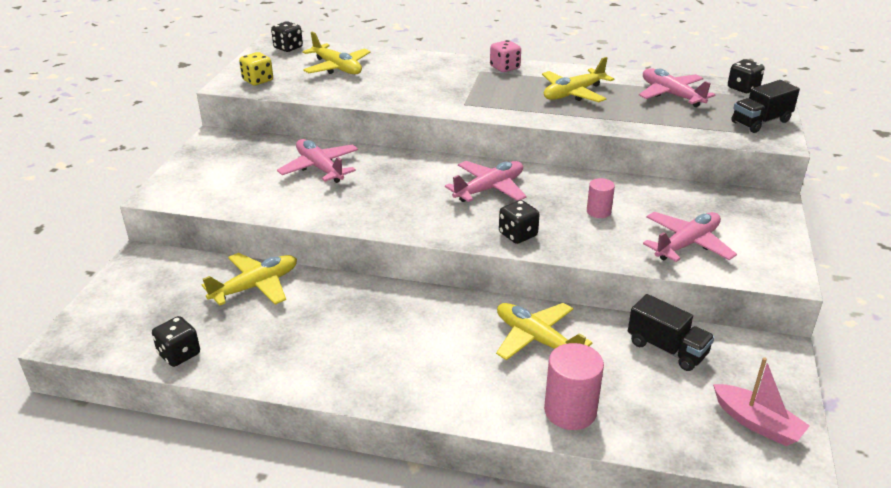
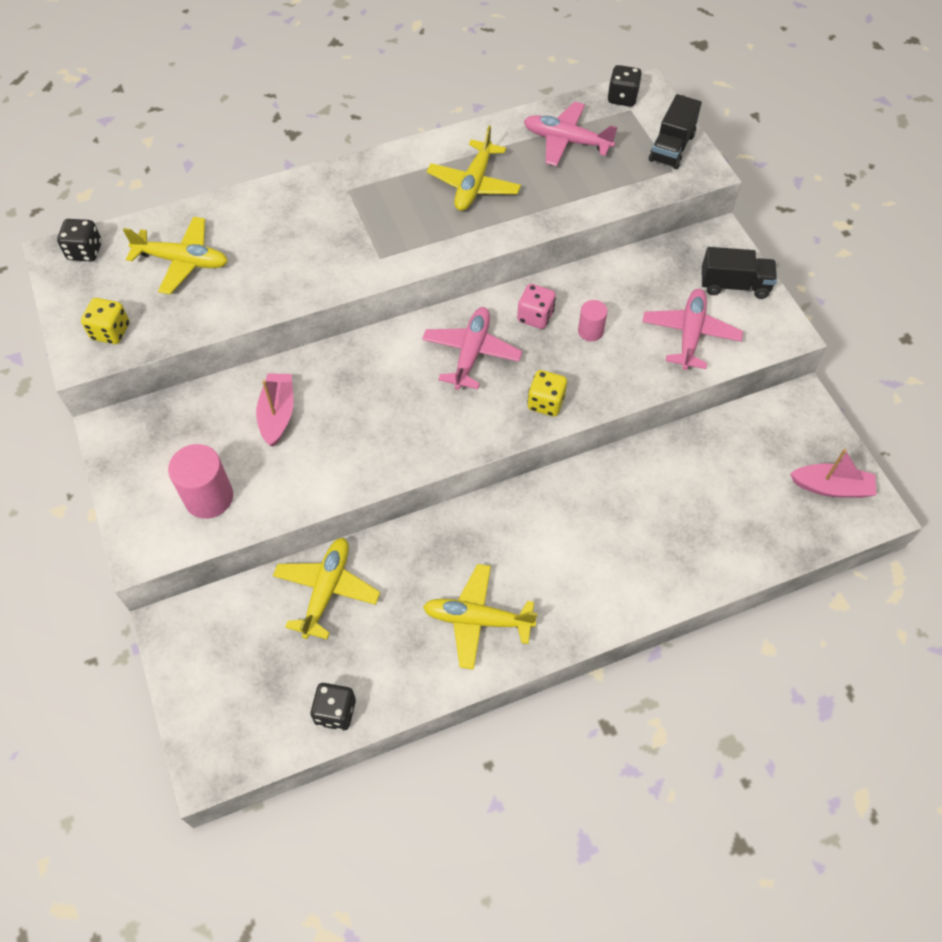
camera: 35 degrees left, 25 degrees up
(320, 168) = (277, 414): pink plane -> pink boat
(505, 68) = (369, 172): pink dice -> pink dice (535, 316)
(518, 235) = (546, 403): black dice -> yellow dice
(536, 339) = (621, 500): yellow plane -> yellow plane (477, 620)
(570, 411) = (700, 560): pink cylinder -> pink cylinder (209, 497)
(667, 349) = (724, 448): black truck -> black truck (734, 285)

